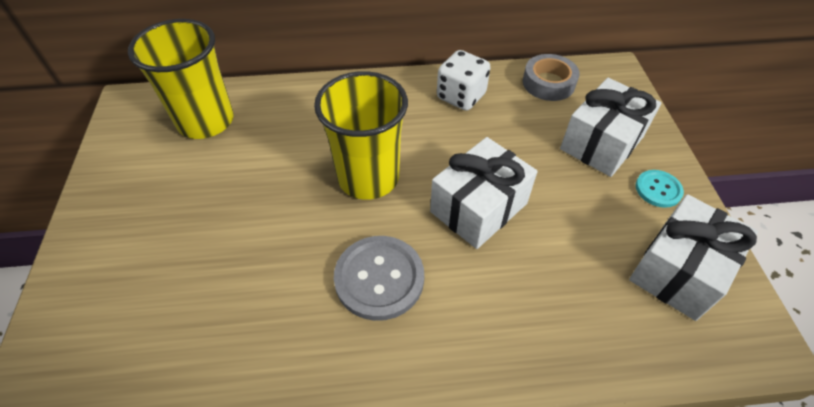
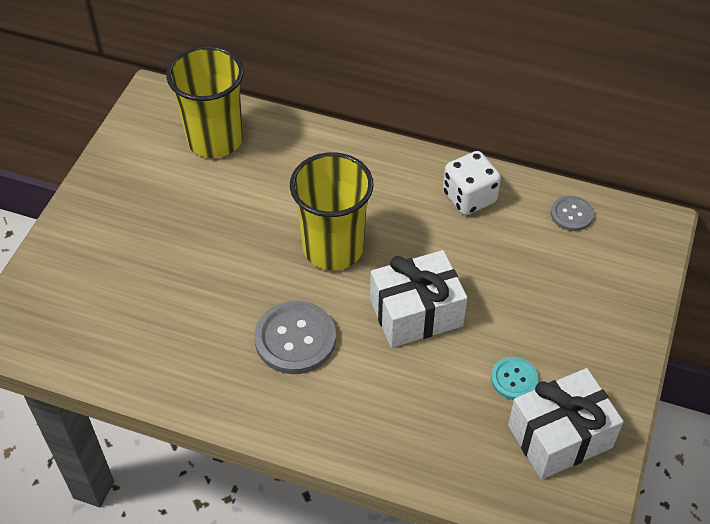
camera: 25 degrees right, 0 degrees up
(548, 83) = (571, 214): grey tape -> grey button
(601, 143) = (579, 297): white gift -> none
(658, 189) = (600, 362): turquoise button -> turquoise button (514, 379)

